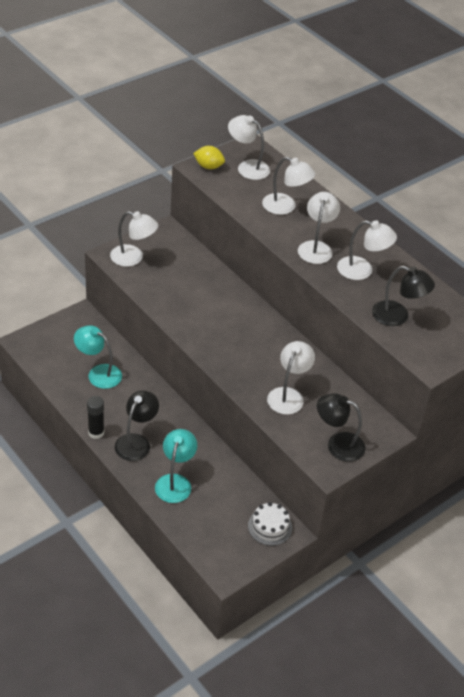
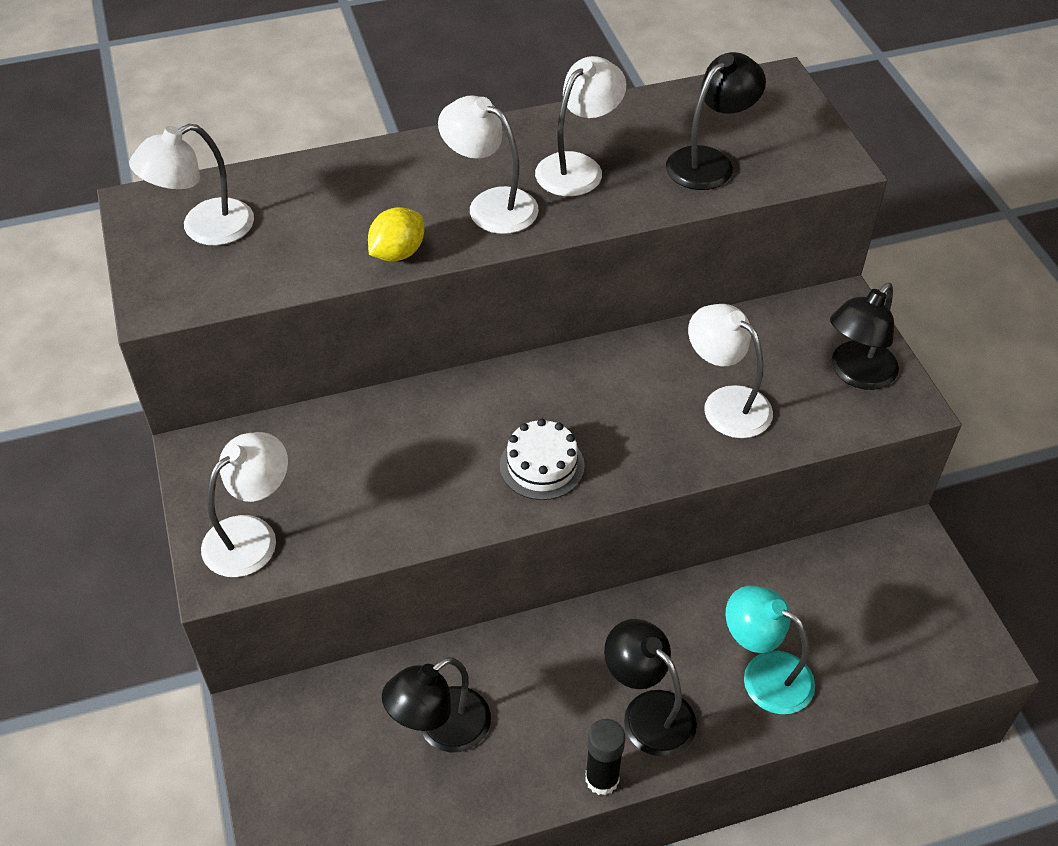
camera: 65 degrees left, 5 degrees up
(98, 373) = (441, 729): turquoise lamp -> black lamp
(208, 166) = (165, 285): yellow lemon -> yellow lemon (397, 253)
(270, 527) = (895, 560): white cake -> white cake (542, 465)
(285, 207) = (355, 211): white lamp -> none

